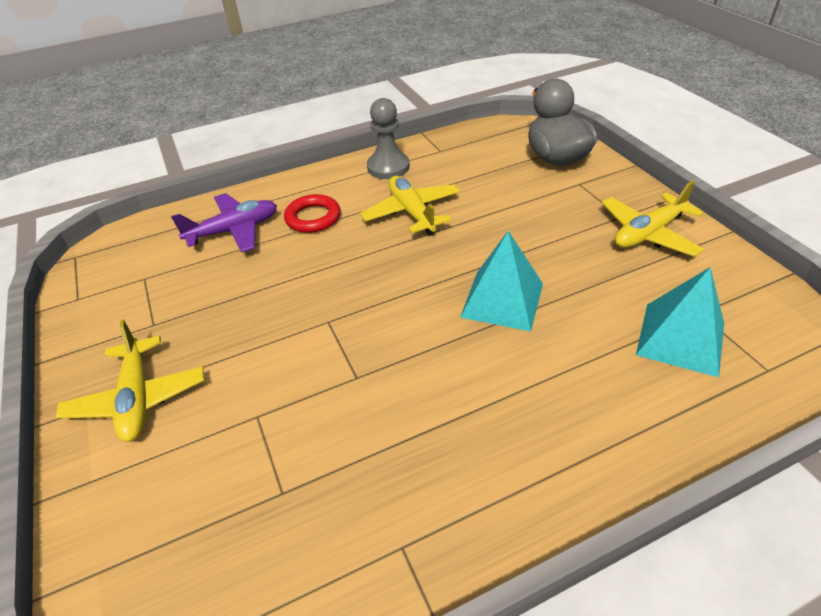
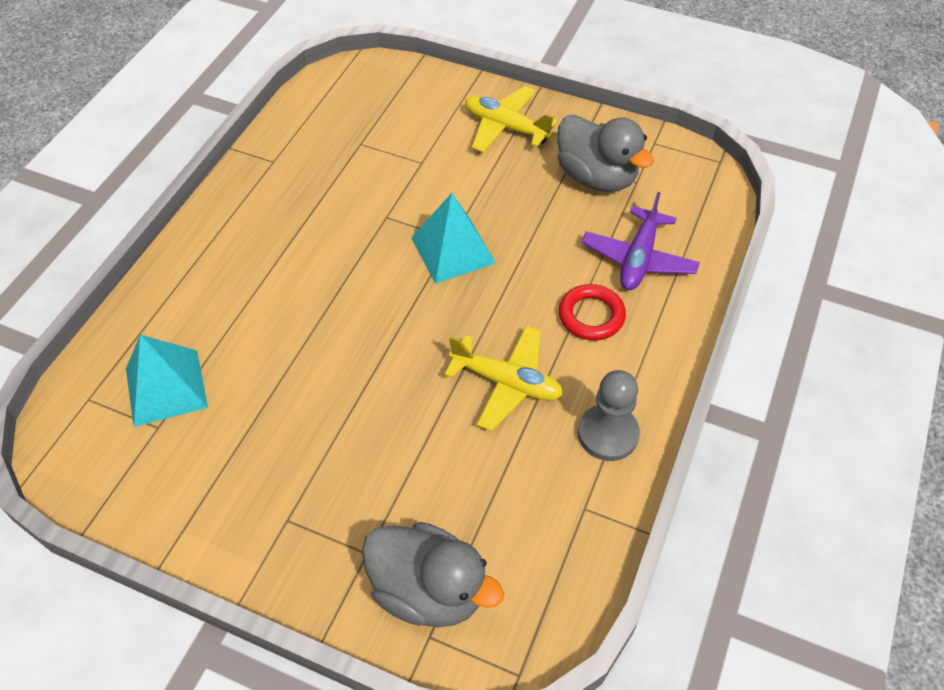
camera: 135 degrees right, 10 degrees up
(159, 299) = (596, 177): none -> grey duck
(502, 300) = (334, 336): turquoise pyramid -> turquoise pyramid (452, 250)
(648, 233) = (244, 508): yellow plane -> none

